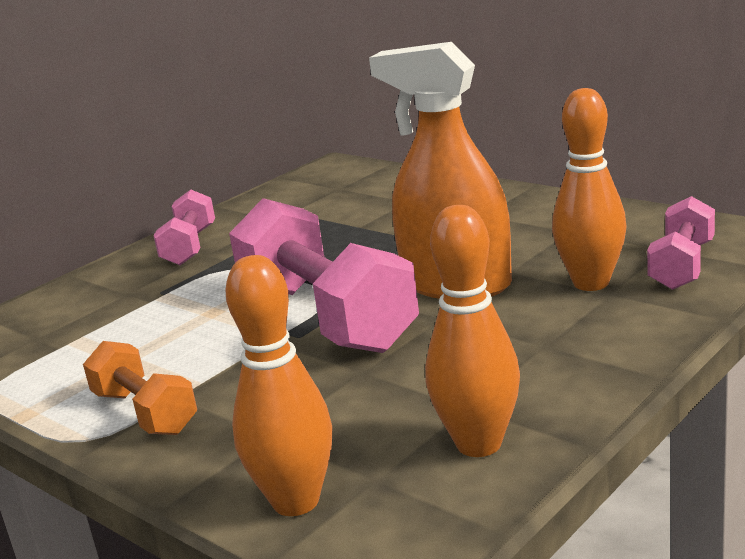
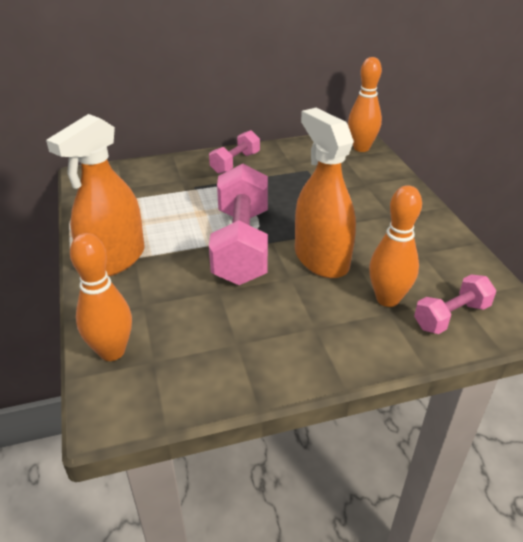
camera: 30 degrees right, 15 degrees up
(145, 412) = (114, 259): orange dumbbell -> orange spray bottle
(479, 444) = (214, 371): orange bowling pin -> orange bowling pin (361, 148)

